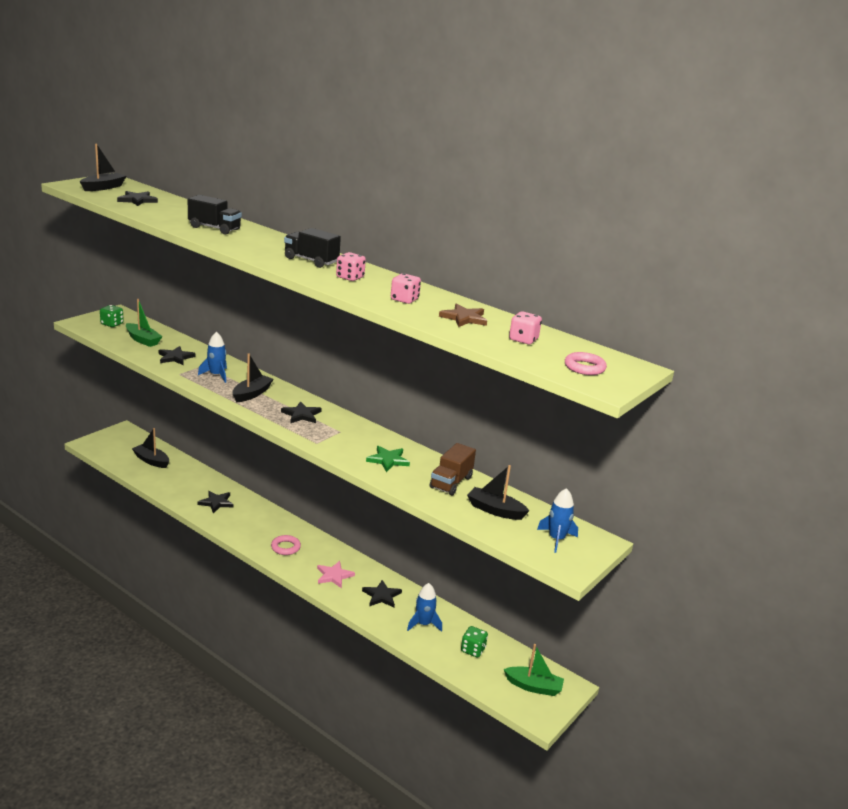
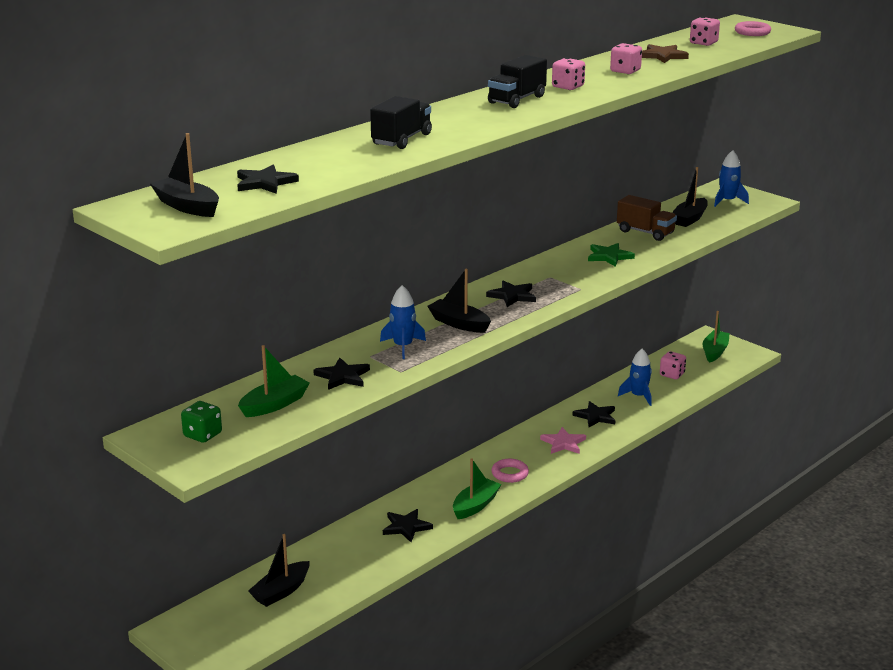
camera: 80 degrees left, 0 degrees up
(241, 531) = (475, 505): none -> green boat
(473, 650) = (672, 374): green dice -> pink dice

